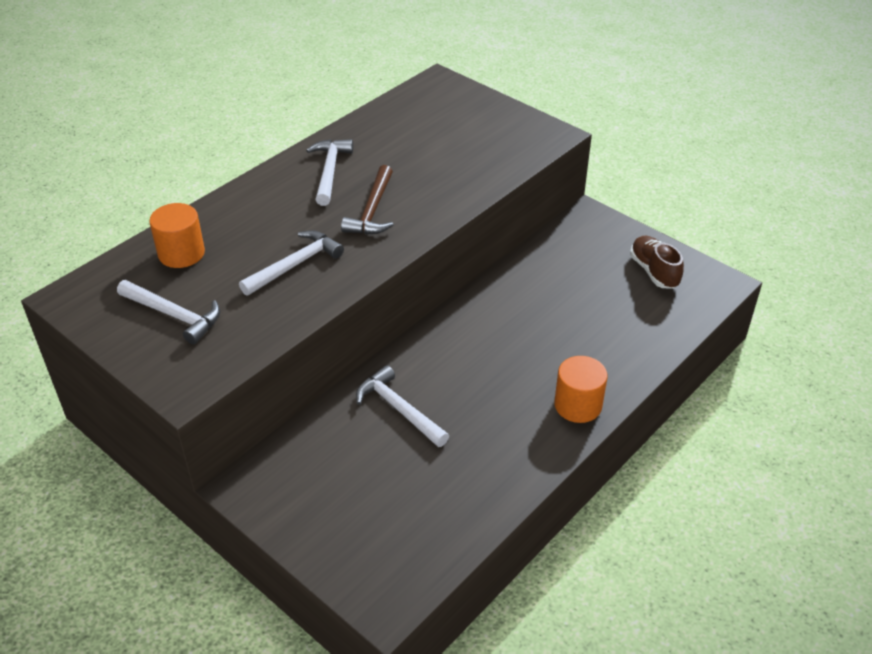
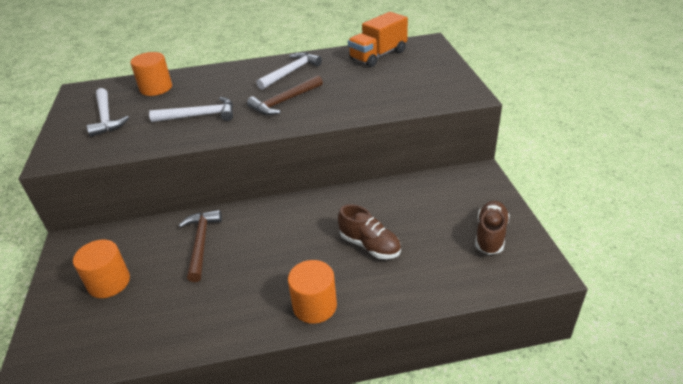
camera: 40 degrees right, 5 degrees down
(352, 495) = (109, 282): none -> orange cylinder
(399, 409) = (201, 243): white hammer -> brown hammer
(405, 116) = (378, 55): none -> orange truck
(565, 329) = (370, 245): none -> brown shoe

